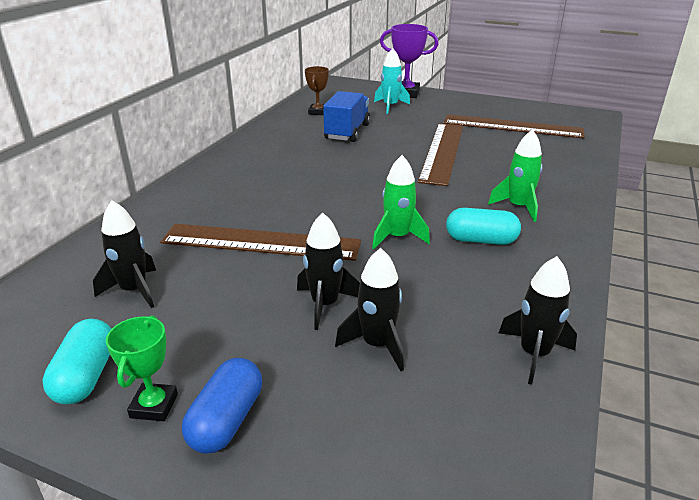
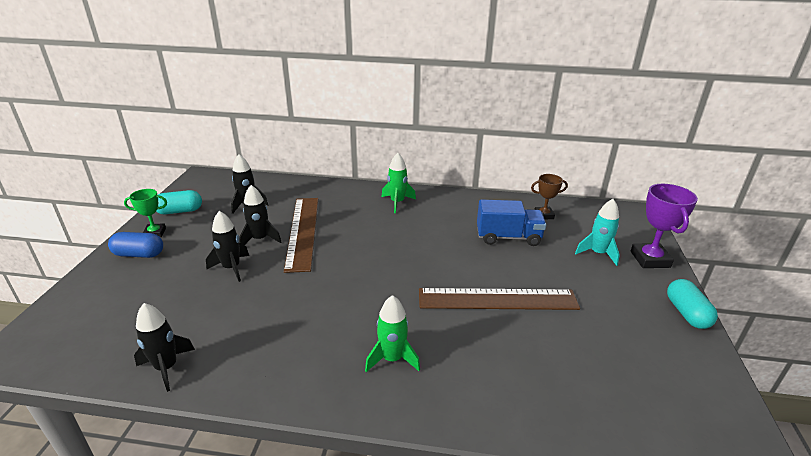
camera: 75 degrees right, 0 degrees up
(377, 344) = (189, 294): black rocket -> black rocket (260, 239)
(397, 237) = (319, 288): green rocket -> green rocket (397, 202)
(481, 240) = (322, 334): turquoise capsule -> turquoise capsule (686, 313)
(512, 126) = (616, 352): brown ruler -> none

